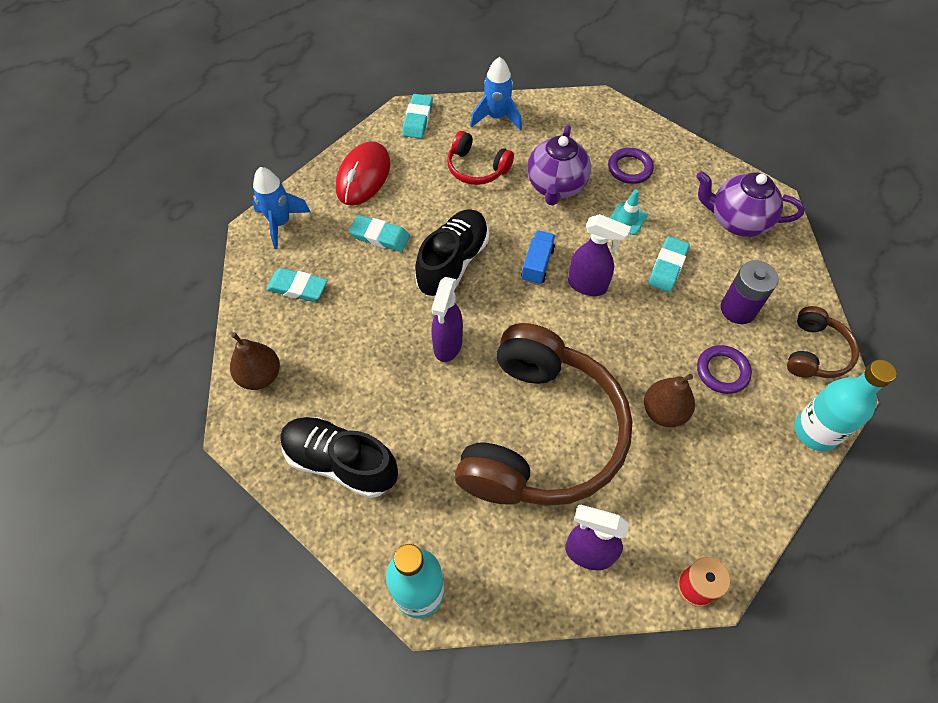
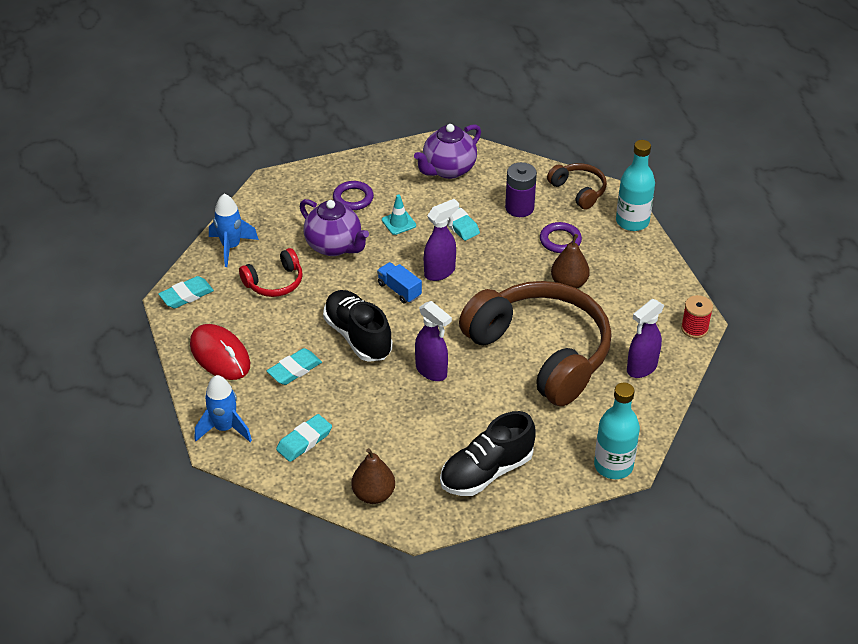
camera: 60 degrees left, 15 degrees down
(417, 119) = (186, 295): turquoise eraser -> turquoise eraser turned 75 degrees counterclockwise

